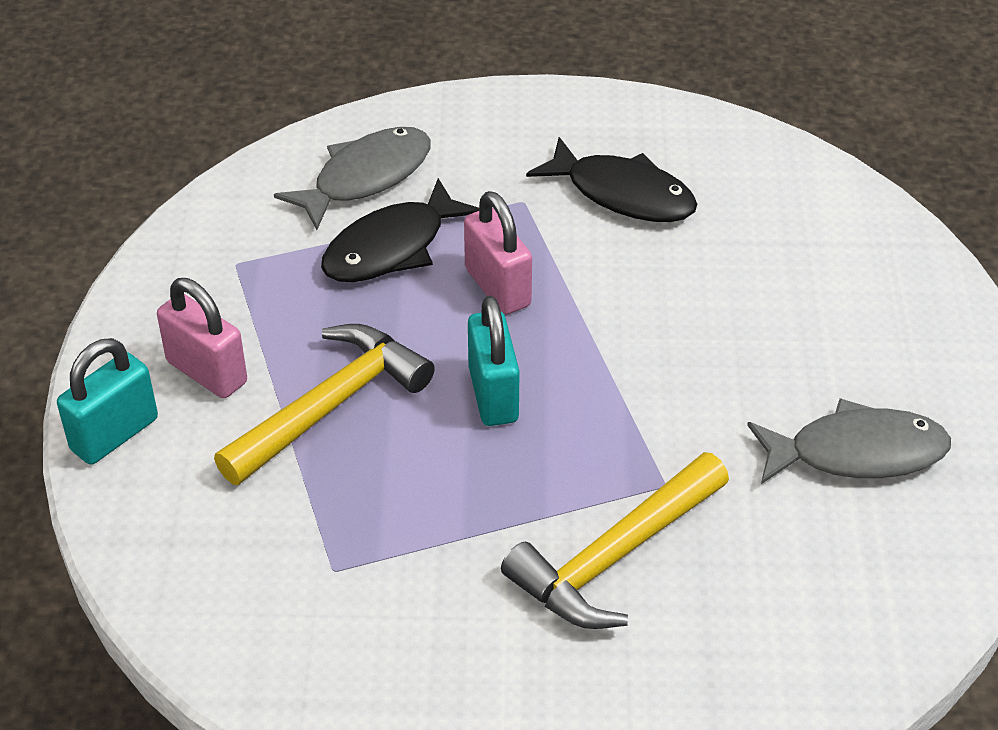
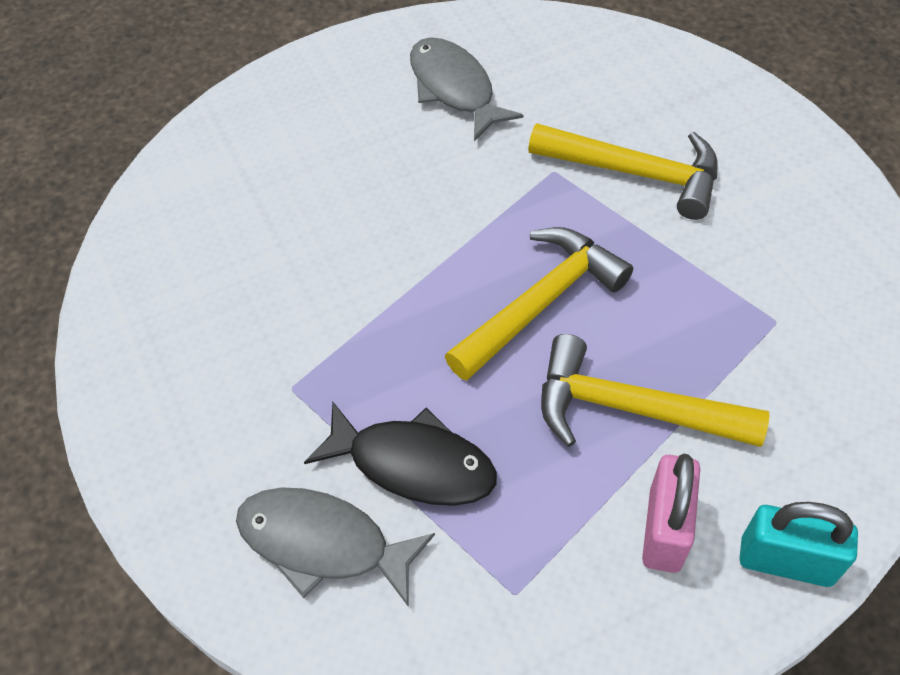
camera: 115 degrees left, 10 degrees up
(493, 394) = (540, 303): turquoise padlock -> yellow hammer
(498, 287) = (417, 355): pink padlock -> none
(623, 194) = (243, 317): black fish -> none

